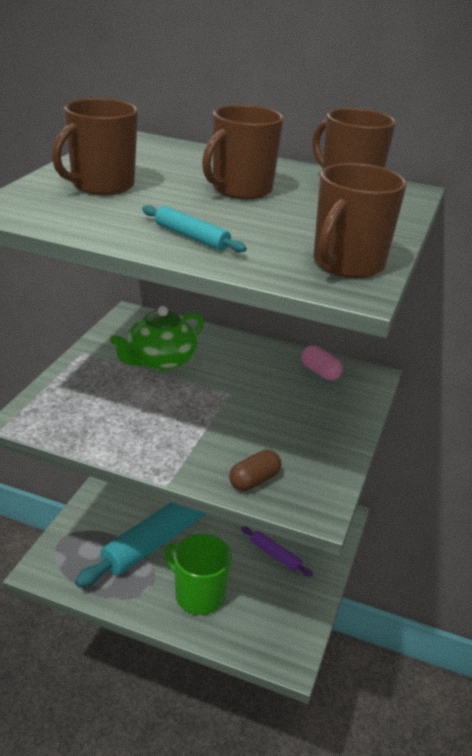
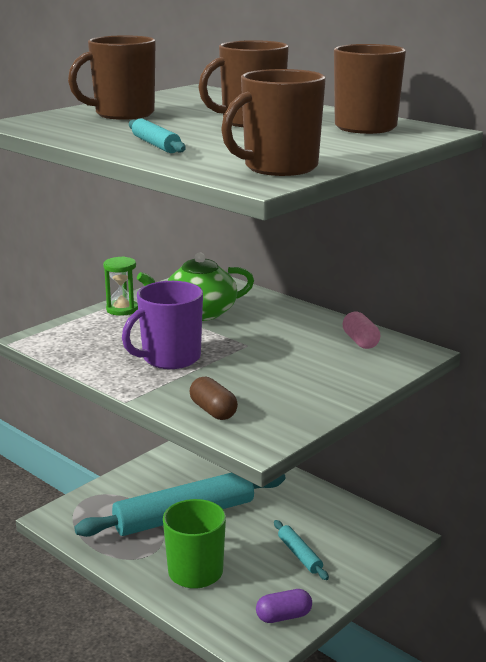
camera: 25 degrees right, 10 degrees down
(84, 367) = (122, 309): none -> green hourglass
(172, 422) = (170, 358): none -> purple mug
(254, 480) = (213, 411): brown capsule -> brown capsule turned 75 degrees clockwise
(275, 555) = (300, 555): purple rolling pin -> turquoise rolling pin
(294, 621) = (283, 616): none -> purple capsule

